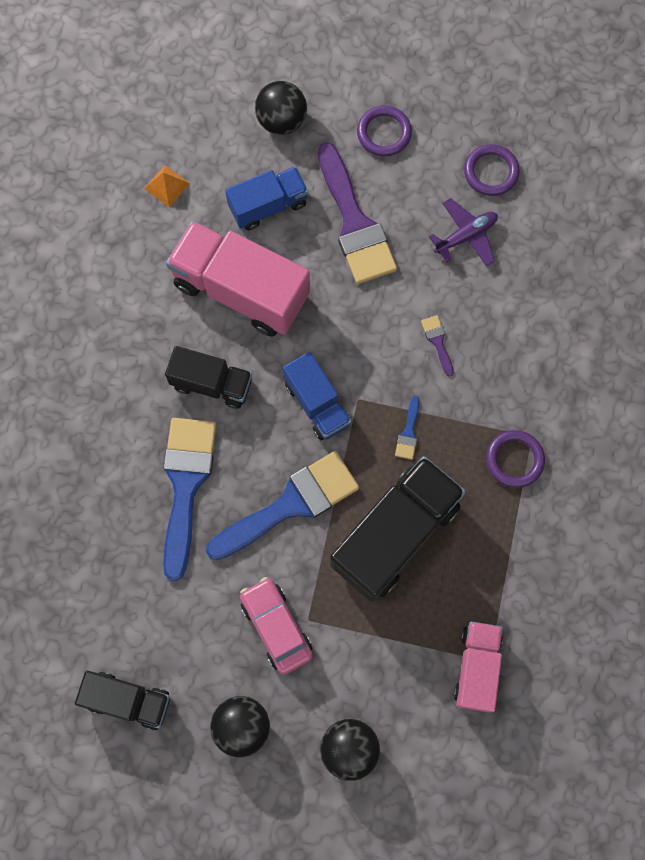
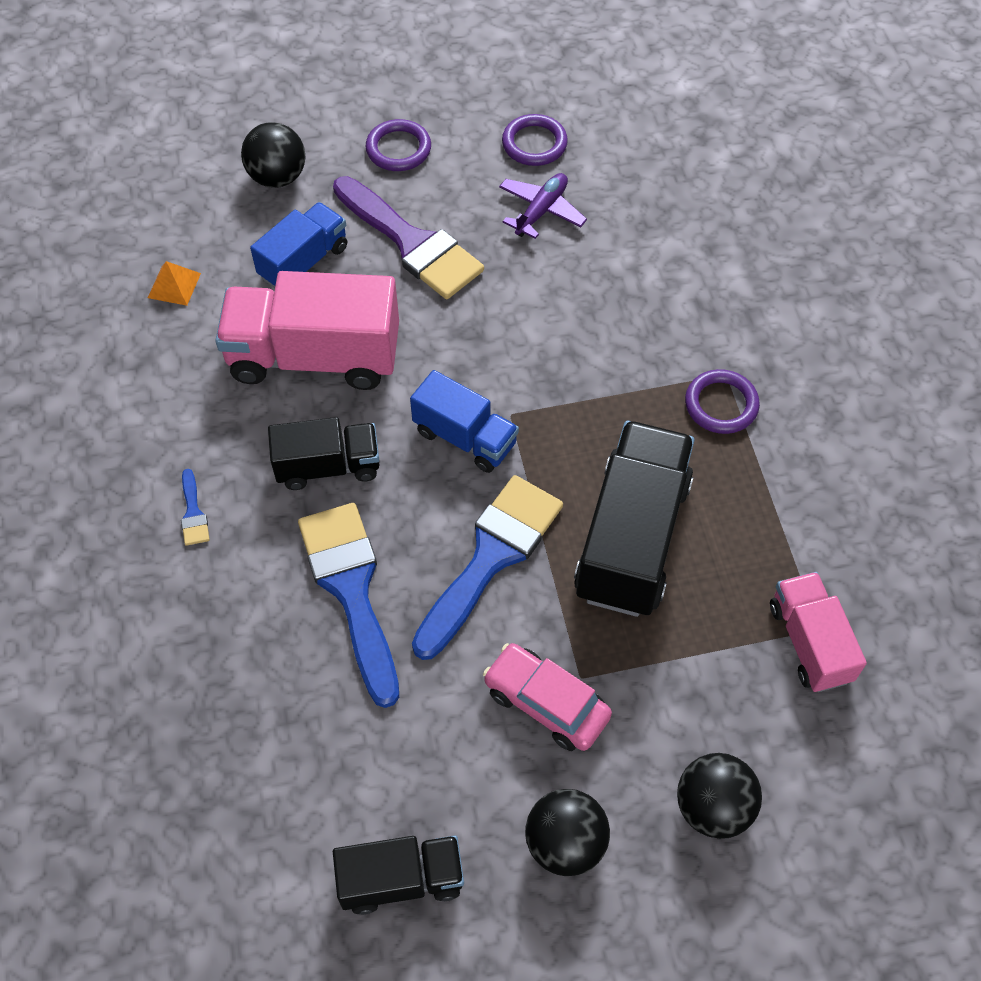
camera: 25 degrees left, 15 degrees down
(408, 432) = (587, 425): blue brush -> blue brush (193, 513)
(437, 342) = (568, 322): purple brush -> none

